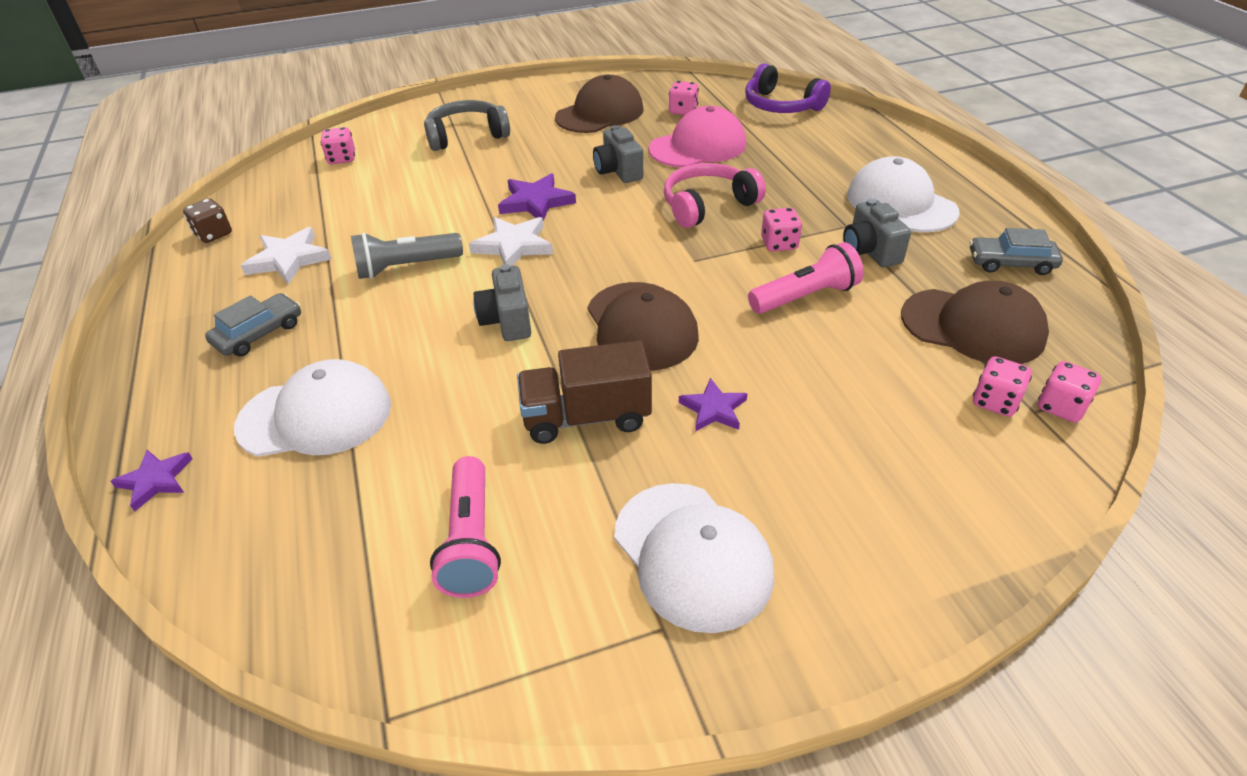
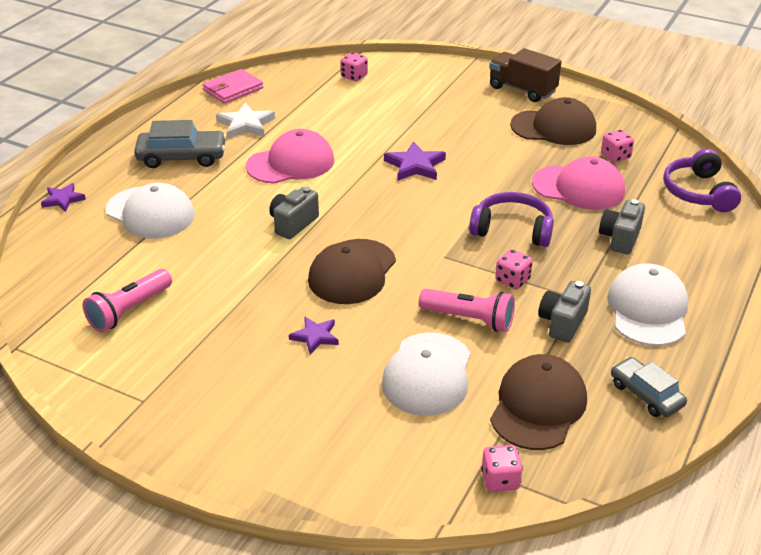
camera: 45 degrees right, 5 degrees down
(213, 234) = (233, 89): brown dice -> pink wallet
(259, 334) = (182, 157): grey car -> grey car, size x1.51
(406, 267) = (291, 163): grey flashlight -> pink cap
(466, 136) = (444, 98): grey headphones -> none
(513, 246) = (361, 184): white star -> none
(586, 417) = (253, 296): brown truck -> brown truck (522, 90)
(618, 171) = (496, 174): grey camera -> grey camera (620, 238)
(692, 555) = (198, 386): white cap -> white cap (427, 374)
(707, 205) = (512, 229): pink headphones -> purple headphones
(973, 326) = (538, 406): brown cap -> brown cap turned 135 degrees counterclockwise
(995, 401) = (467, 447): pink dice -> none

